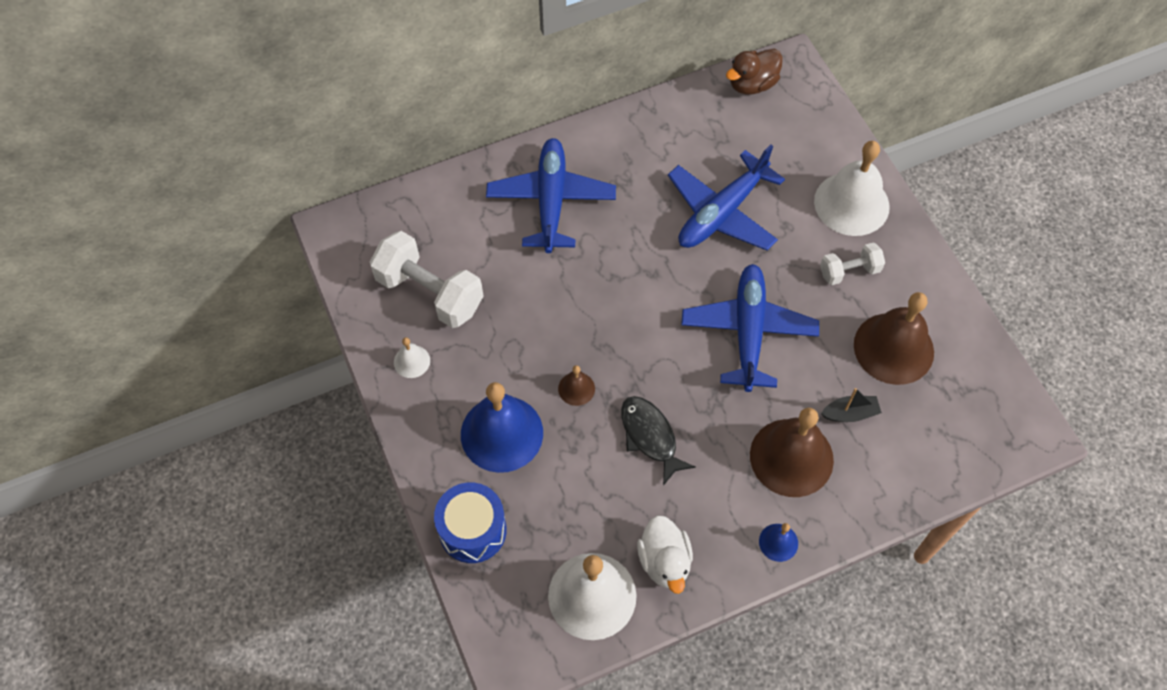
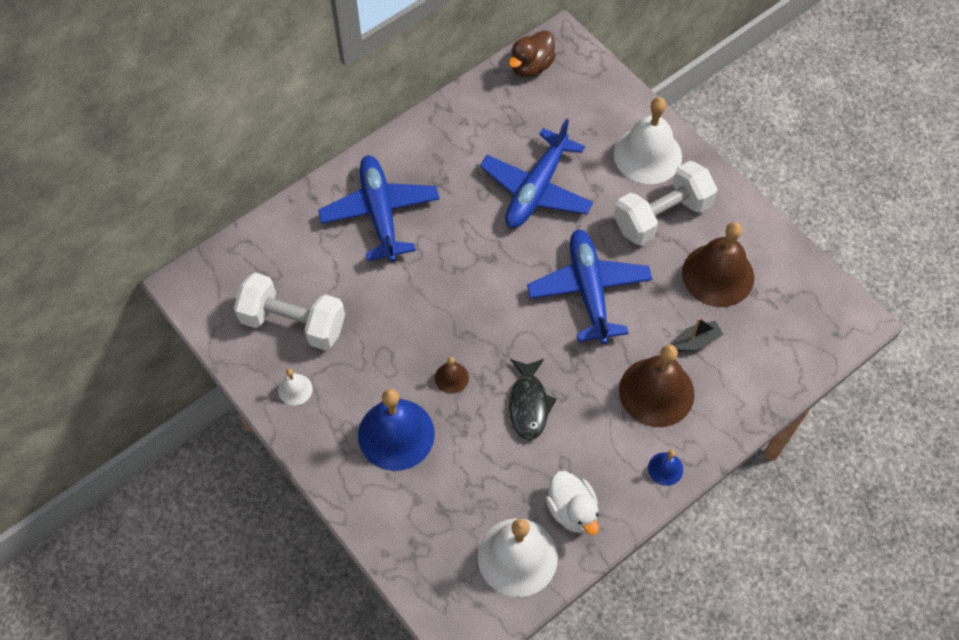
camera: 15 degrees left, 0 degrees up
(472, 530) = (395, 527): blue drum -> none
(650, 436) = (529, 404): black fish -> black fish turned 135 degrees counterclockwise
(849, 271) = (662, 216): white dumbbell -> white dumbbell, size x1.82

